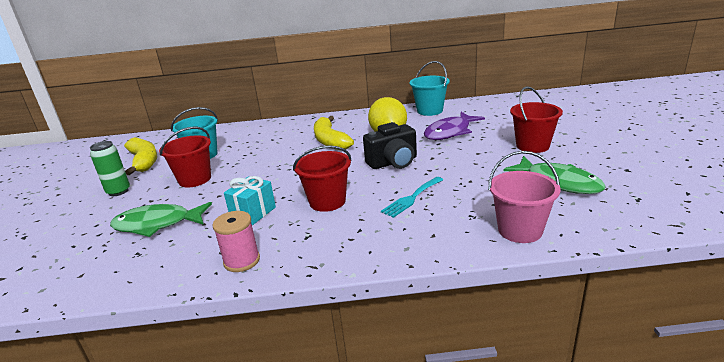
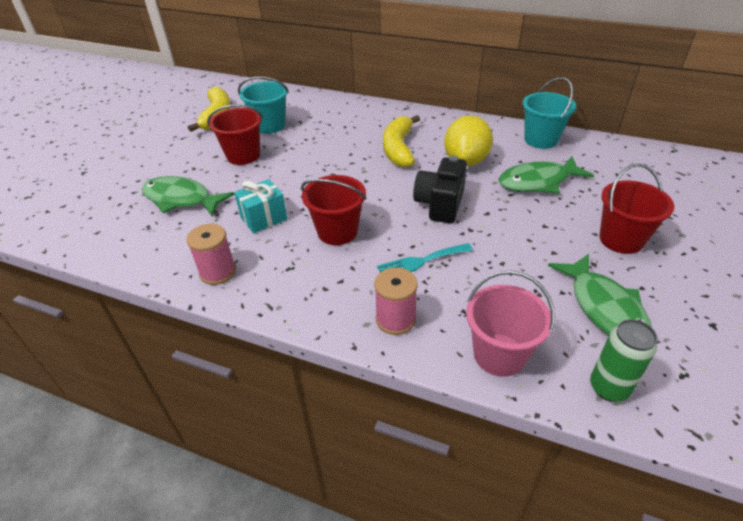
camera: 25 degrees right, 15 degrees up
(118, 191) = (176, 147): green can -> green can (609, 388)
(393, 162) = (440, 204): black camera -> black camera turned 105 degrees clockwise
(426, 237) = (395, 319): none -> pink spool
(450, 132) = (538, 182): purple fish -> green fish

